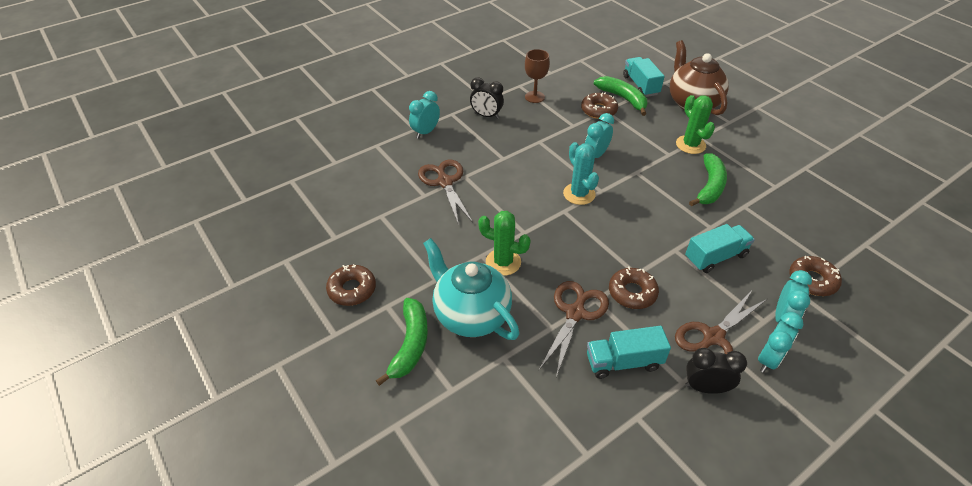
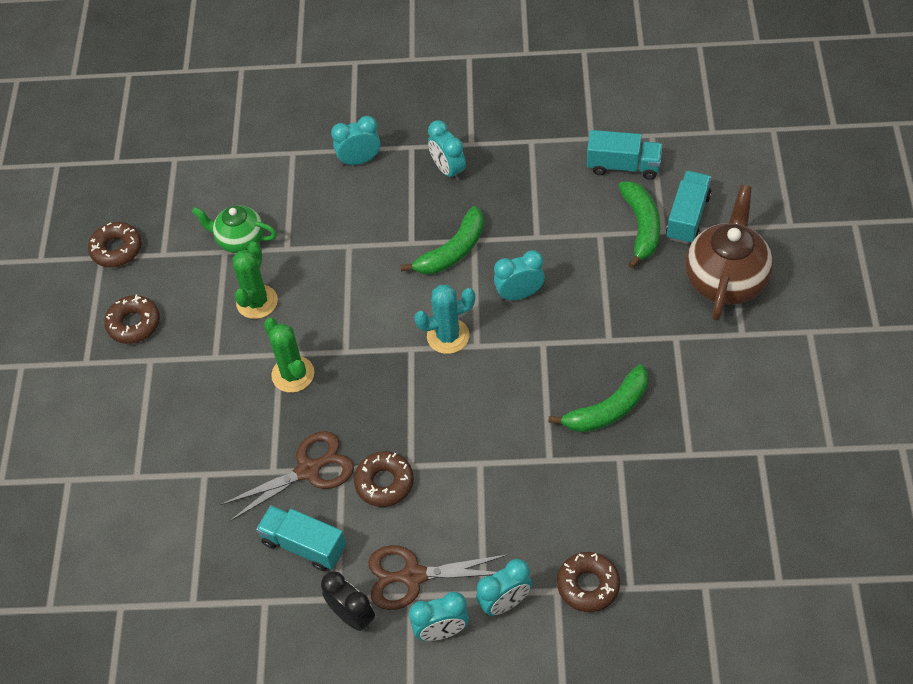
camera: 40 degrees right, 10 degrees up
(386, 205) = (240, 240): none -> green teapot
(410, 344) = (138, 412): green banana -> green banana (452, 251)
(445, 182) = (321, 242): brown scissors -> none
(471, 315) = (213, 414): turquoise teapot -> none
(486, 116) = (448, 170): black clock -> turquoise clock
(534, 97) = (532, 169): brown goblet -> none
(579, 194) = (448, 336): turquoise cactus -> turquoise cactus turned 60 degrees clockwise
(598, 110) = (591, 230): brown donut -> brown donut (116, 249)
(690, 145) = (651, 341): green cactus -> green cactus (257, 302)
(715, 257) = (513, 497): turquoise truck -> turquoise truck (623, 166)

